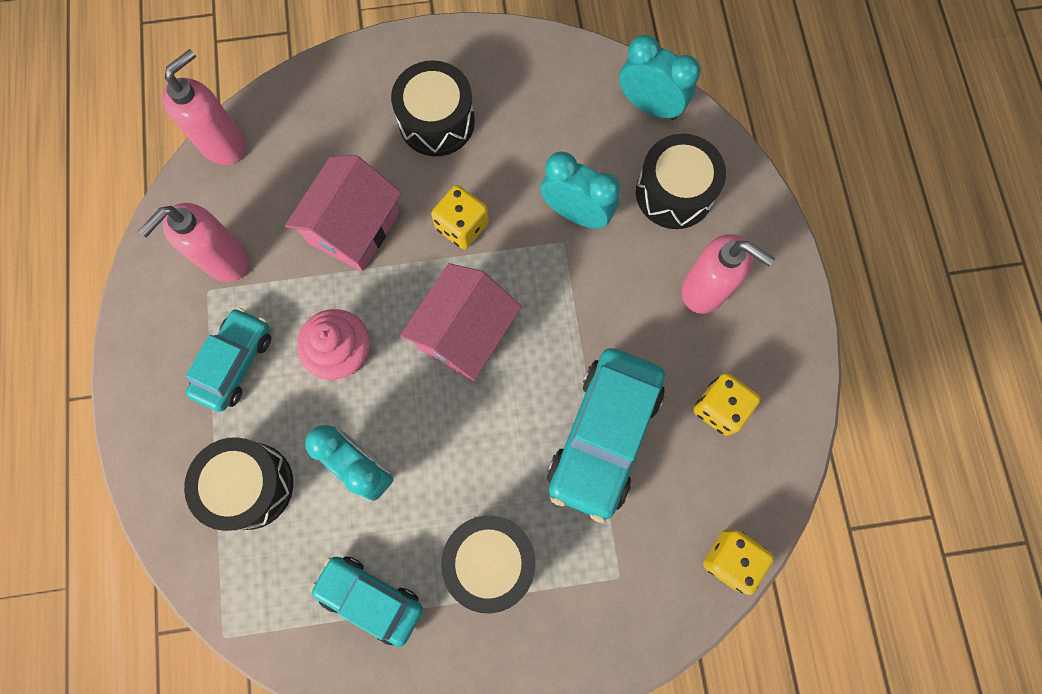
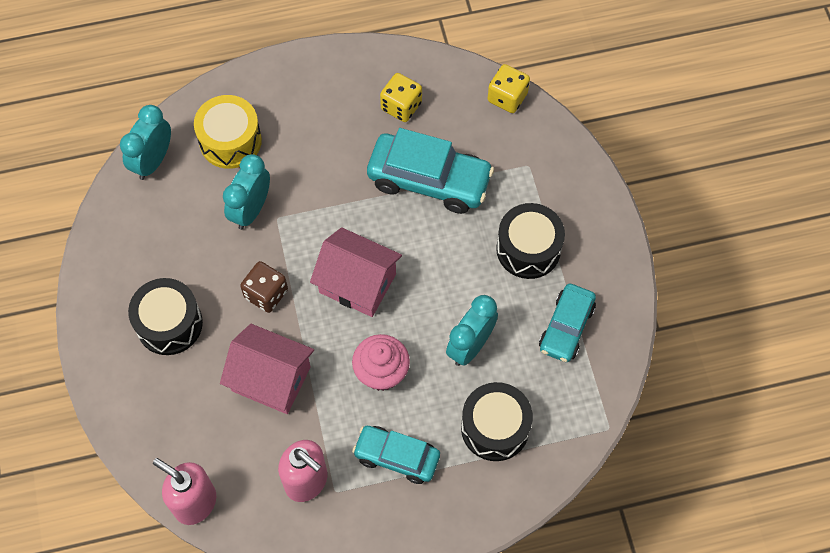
camera: 95 degrees left, 10 degrees down
(462, 226) = (266, 294): yellow dice -> brown dice
(674, 192) = (230, 141): black drum -> yellow drum
(705, 290) = (311, 118): pink soap dispenser -> none

